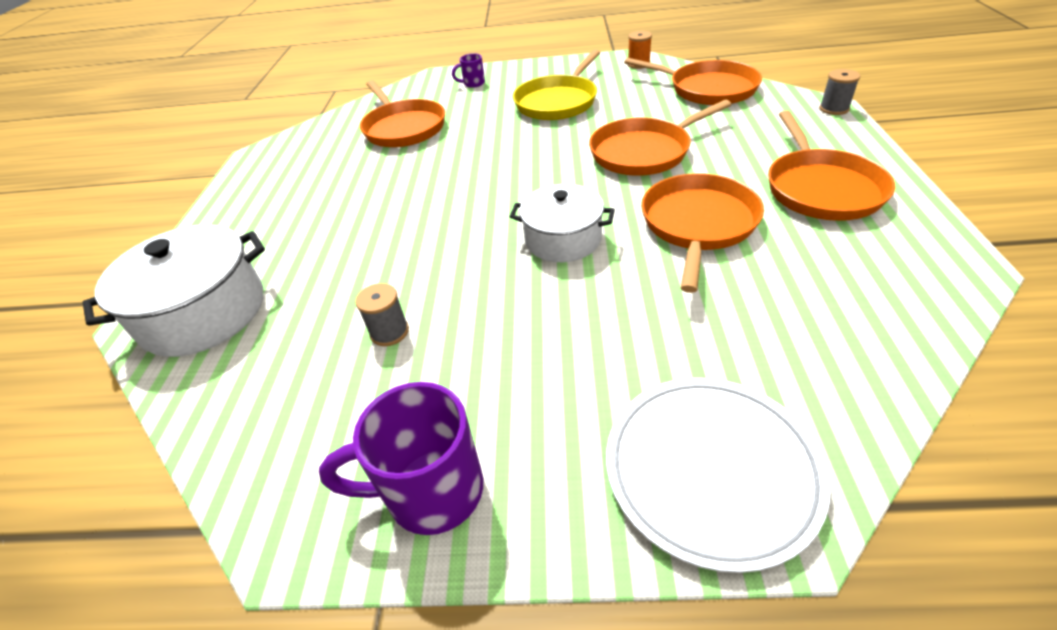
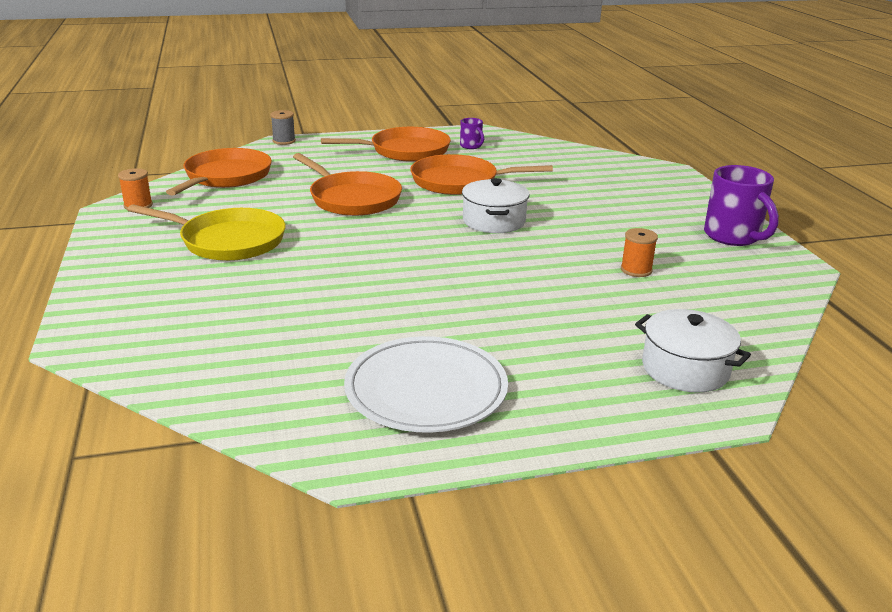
camera: 110 degrees left, 15 degrees down
(203, 313) = (685, 369): white pot -> white pot, size x0.66
(389, 332) = (636, 270): grey spool -> orange spool
(403, 128) = (276, 334): orange pan -> none
(473, 83) = (137, 303): purple mug -> purple mug (471, 146)
(711, 469) = (656, 181): white plate -> white plate (426, 389)

